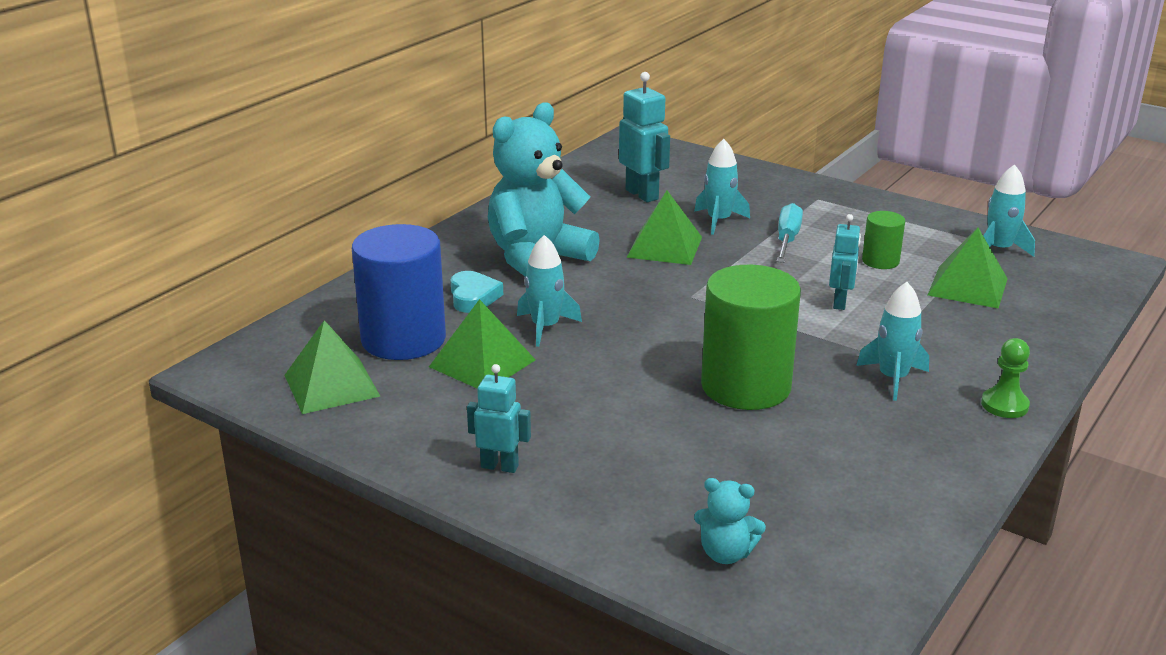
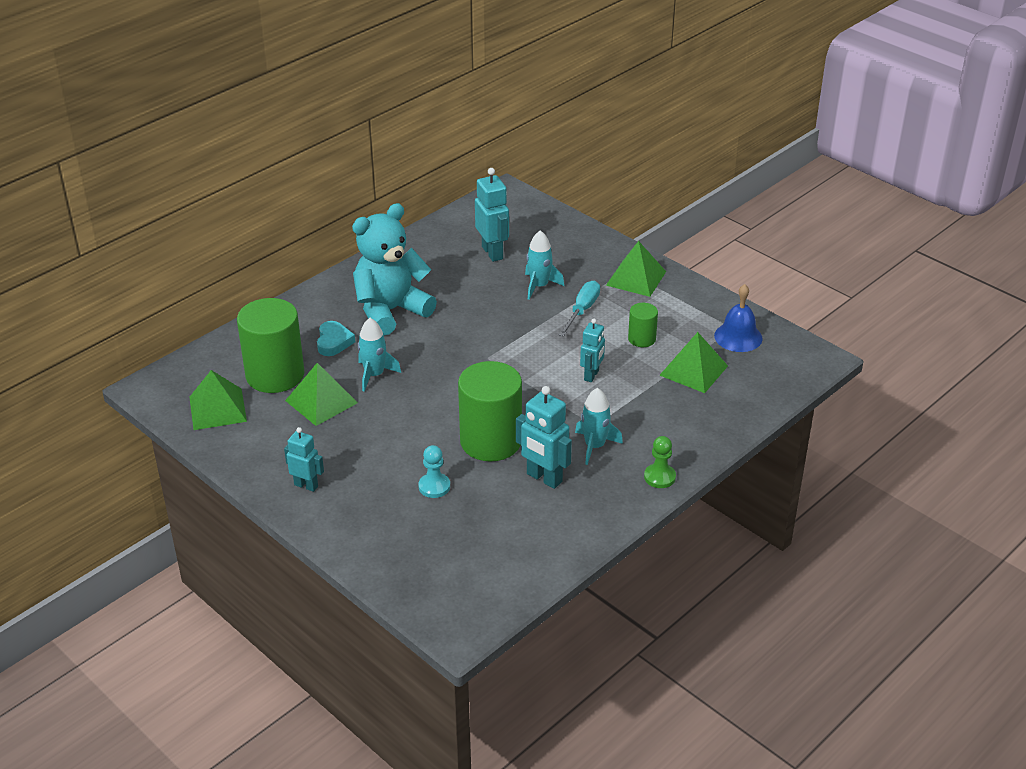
camera: 10 degrees right, 10 degrees up
(403, 339) = (275, 375): blue cylinder -> green cylinder
(665, 247) = (488, 308): green pyramid -> green pyramid (636, 278)
(693, 448) = (434, 486): none -> turquoise pawn
(726, 553) = (422, 565): turquoise teddy bear -> none
(845, 422) = (544, 478): none -> turquoise robot
(999, 249) = (738, 337): turquoise rocket -> blue bell

